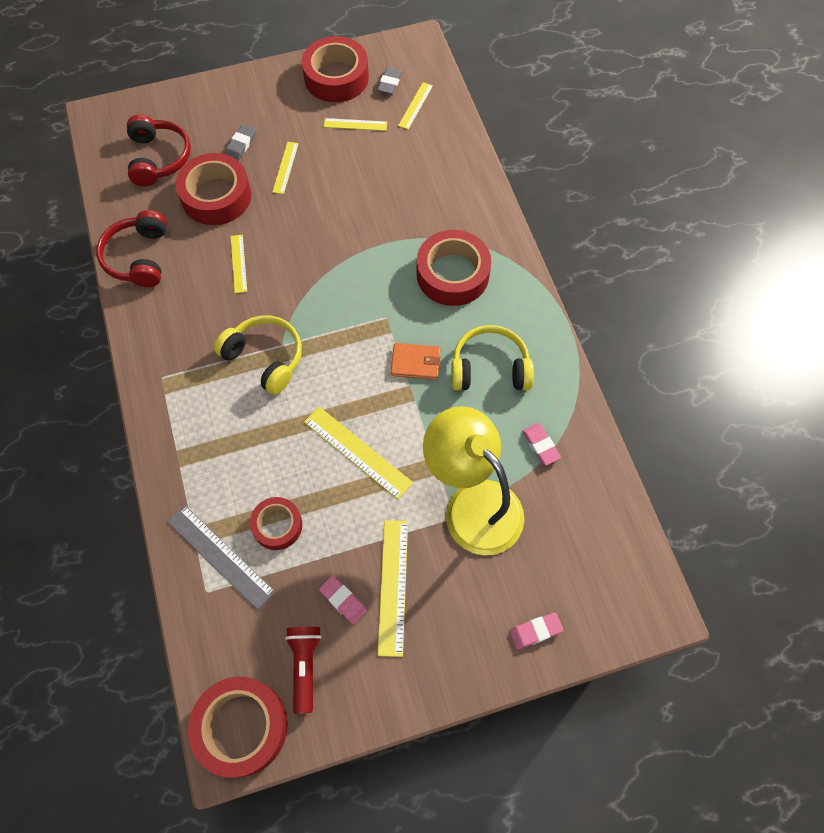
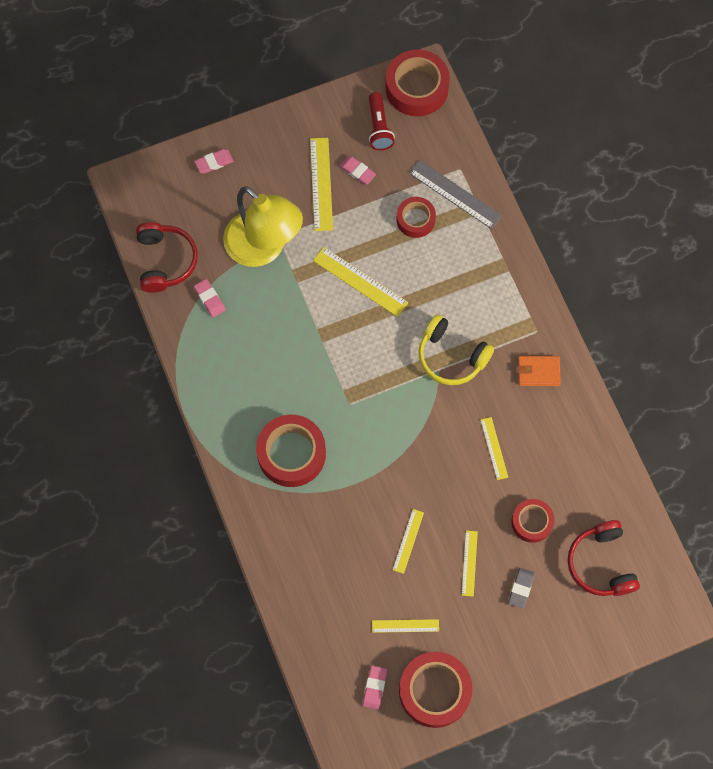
camera: 175 degrees right, 5 degrees up
(139, 257) = (589, 447): red headphones -> red headphones (165, 261)
(216, 196) = (532, 522): red tape -> red tape, size x0.60
(389, 83) = (374, 688): grey eraser -> pink eraser
(415, 105) = (343, 658): yellow ruler -> yellow ruler (408, 541)
(415, 363) = (319, 363): orange wallet -> orange wallet (538, 372)
(489, 368) = (254, 363): yellow headphones -> none

